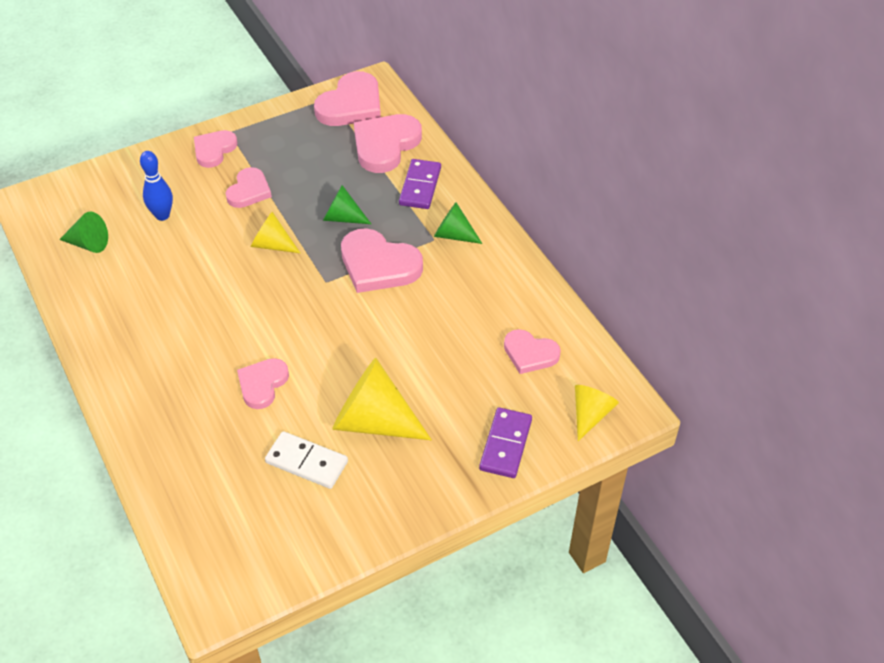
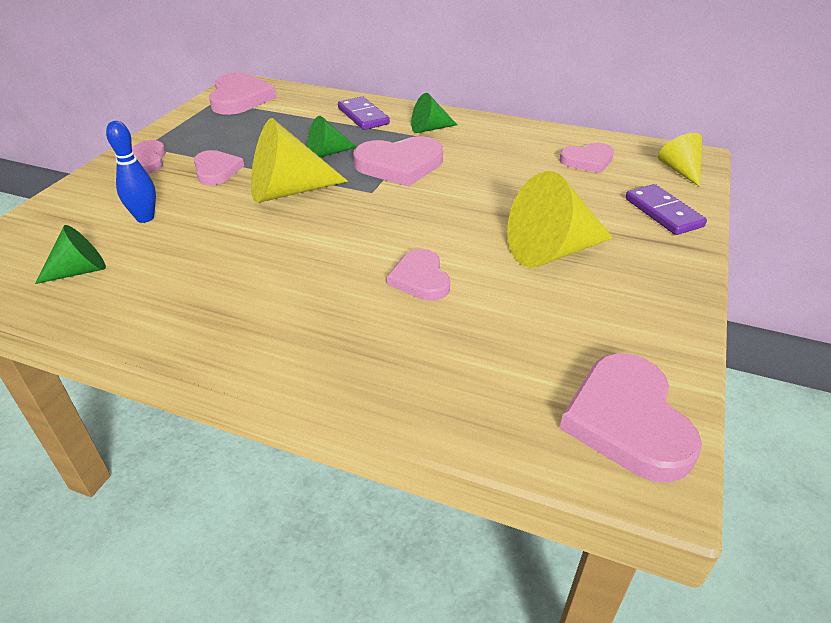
camera: 40 degrees left, 10 degrees down
(272, 244) = (288, 191): yellow cone -> yellow cone, size x1.77
(307, 462) = (547, 308): white domino -> none
(385, 145) = (301, 107): pink heart -> pink heart (627, 421)

